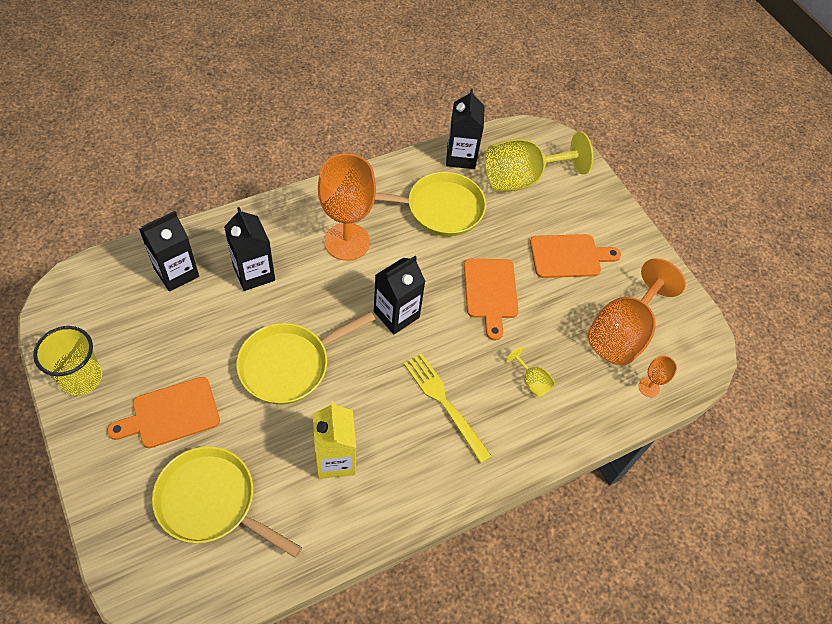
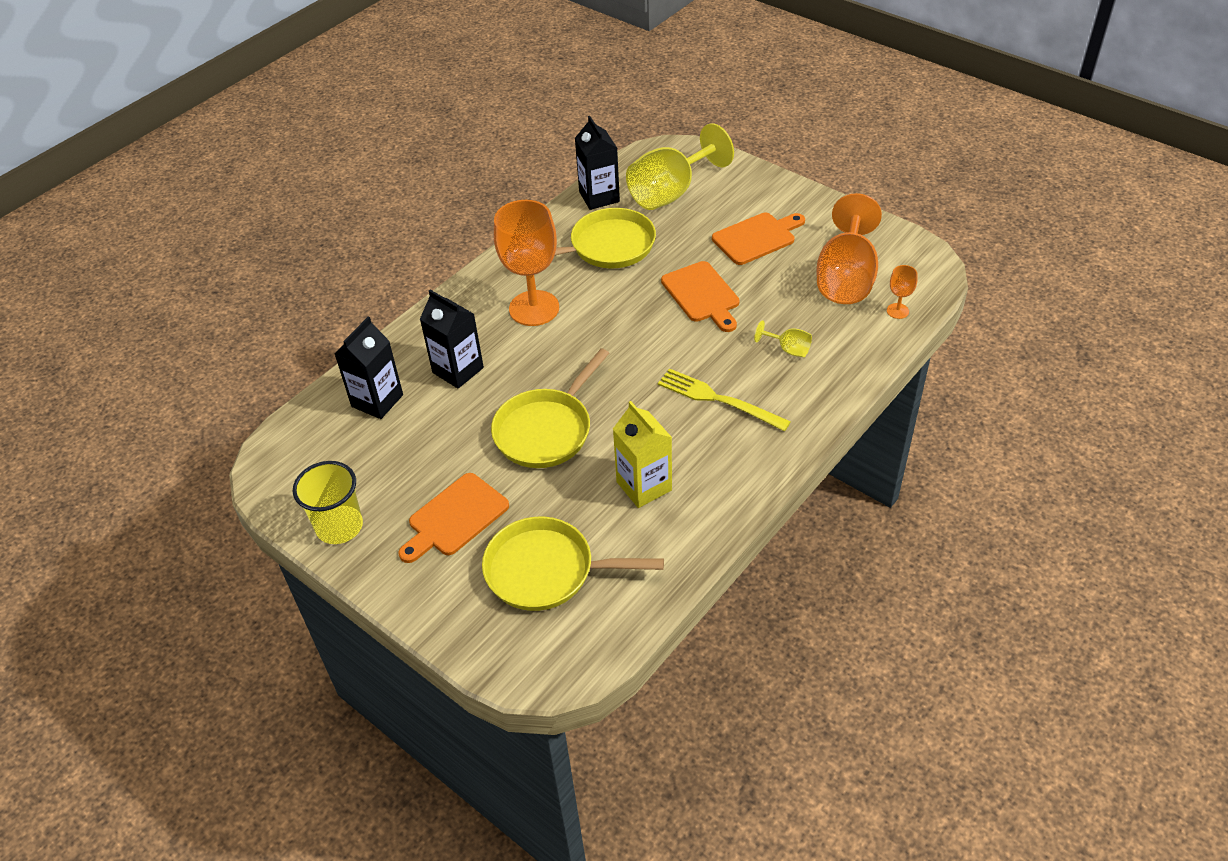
camera: 15 degrees left, 10 degrees down
(396, 314) = (623, 348): black carton -> none

